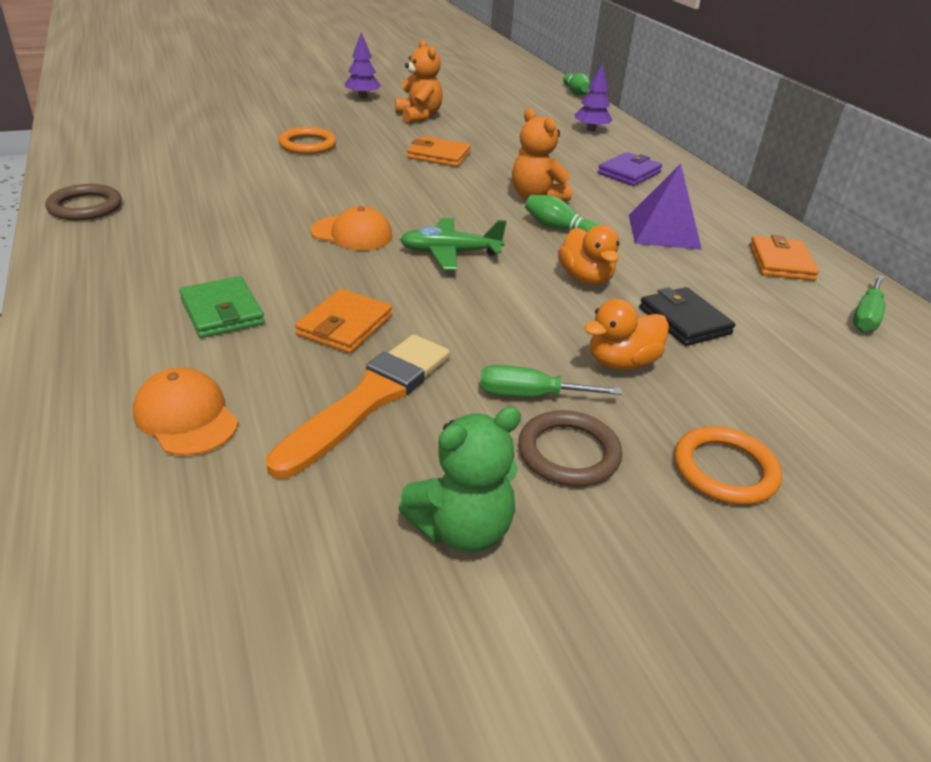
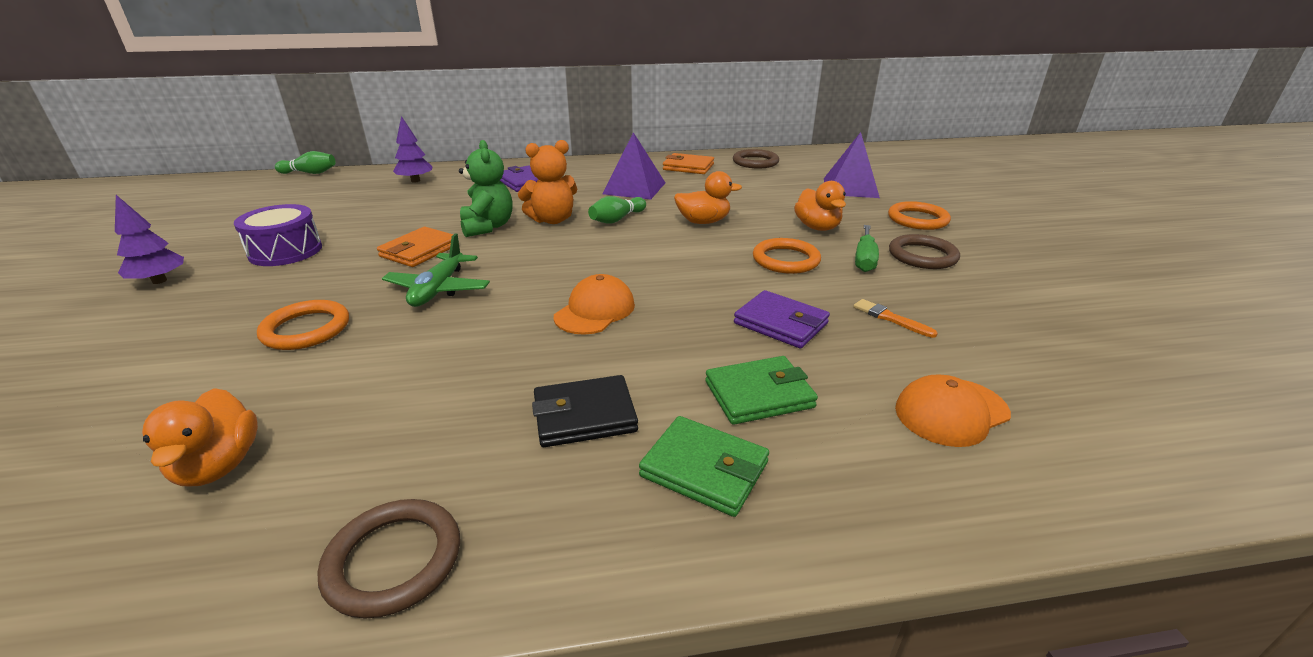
camera: 75 degrees left, 5 degrees down
(133, 289) = (704, 469): none -> green wallet
(170, 155) = (219, 465): none -> orange duck
(345, 326) = (780, 323): orange wallet -> purple wallet
(369, 399) = (890, 318): orange brush -> orange brush, size x0.42
(419, 116) = (286, 251): orange teddy bear -> purple drum
(450, 253) = (650, 266): green plane -> green plane (439, 289)
(462, 529) = (1014, 295): green teddy bear -> green teddy bear (488, 227)
(500, 333) = (785, 260): none -> orange ring
(684, 321) = (763, 203): black wallet -> black wallet (584, 415)
(828, 407) = (850, 187): none -> purple pyramid
(866, 316) = (755, 162): green screwdriver -> brown ring

